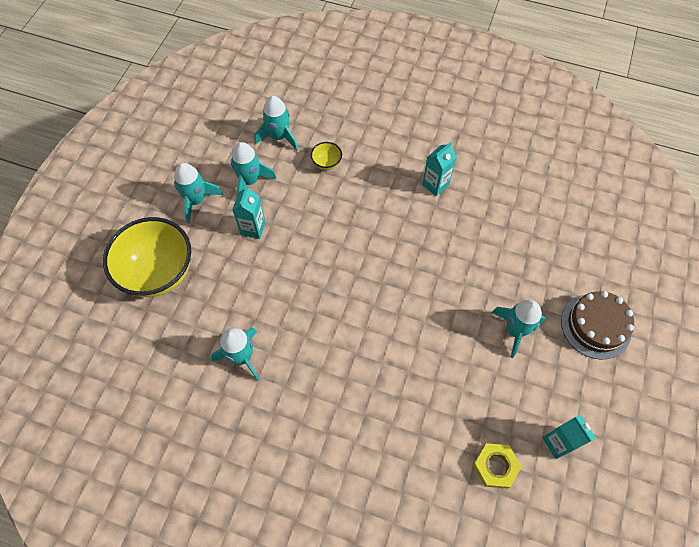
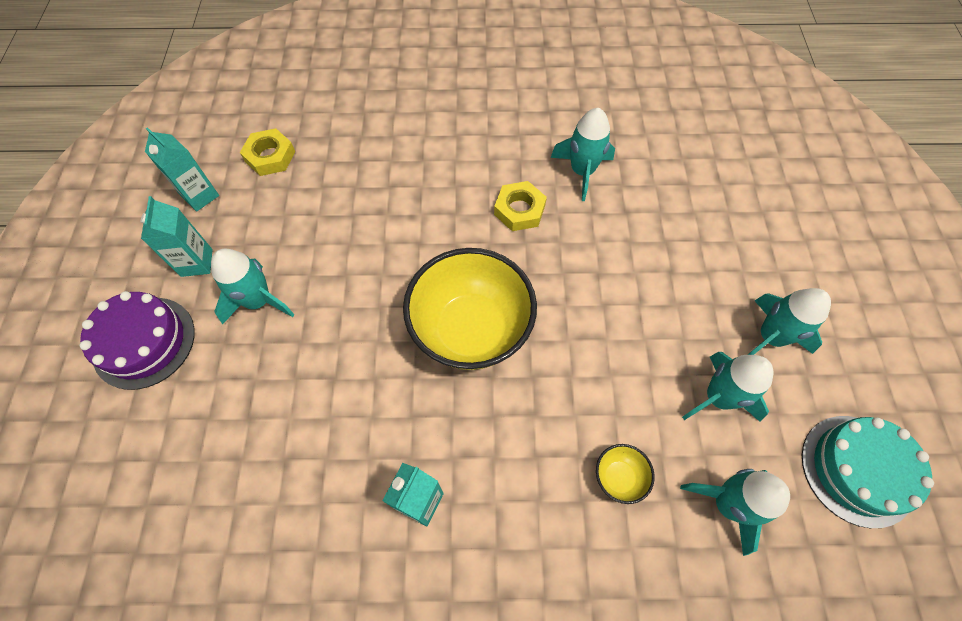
camera: 160 degrees right, 0 degrees up
(159, 273) = (740, 226): yellow bowl -> yellow bowl (471, 330)
(204, 129) = (857, 470): none -> turquoise cake
(253, 228) = (664, 323): turquoise carton -> turquoise carton (196, 263)
(306, 339) = (519, 210): none -> yellow nut
(595, 326) = (144, 342): brown cake -> purple cake

